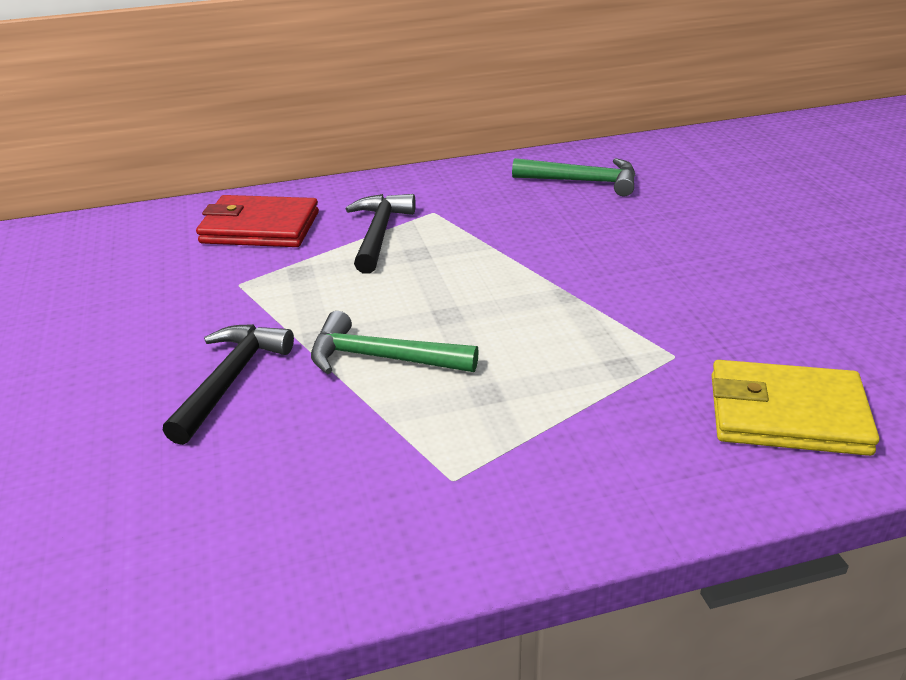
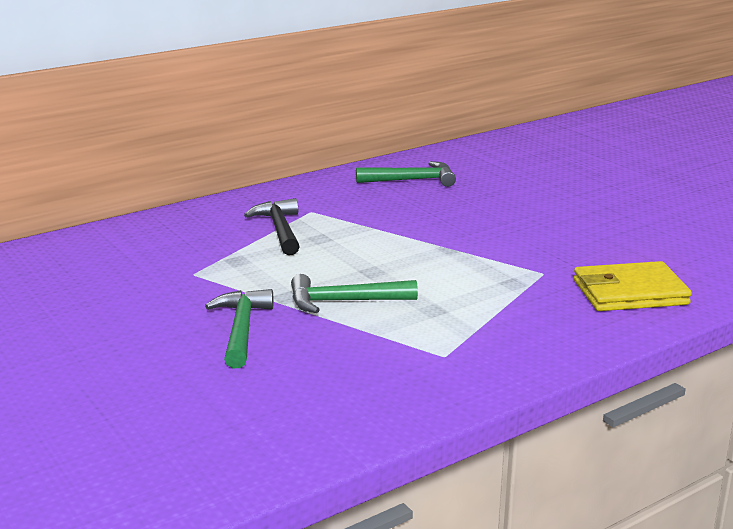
camera: 20 degrees left, 10 degrees down
(230, 379) = (241, 329): black hammer -> green hammer
(260, 228) = (177, 237): red wallet -> none

